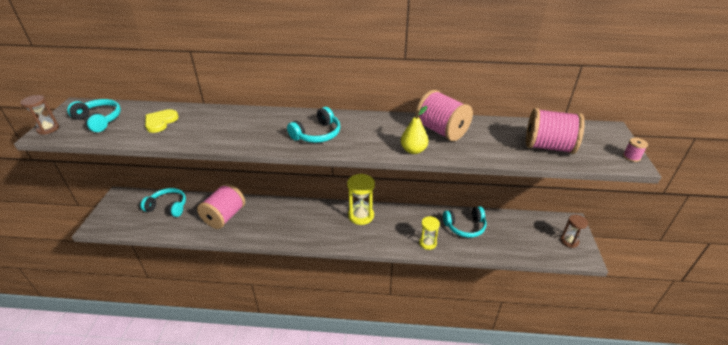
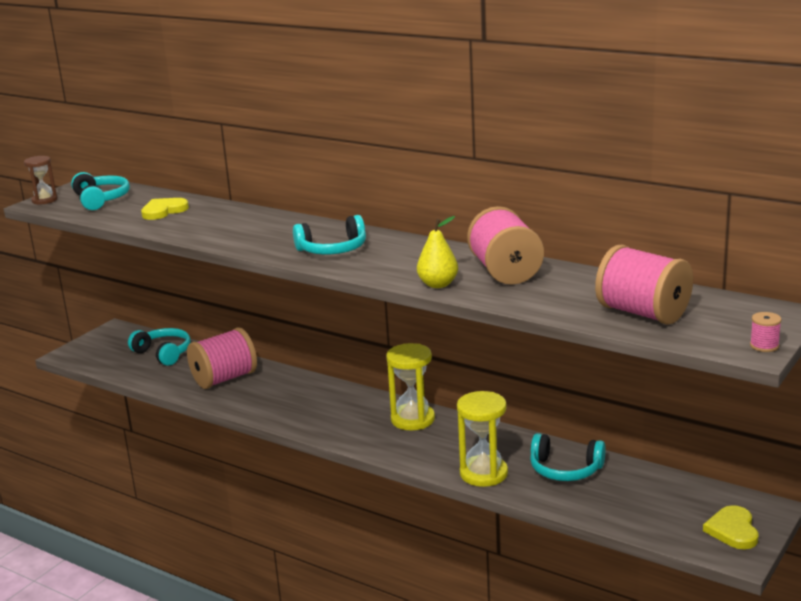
camera: 30 degrees right, 15 degrees down
(427, 243) = (483, 473): yellow hourglass -> yellow hourglass, size x1.59
(569, 241) = (733, 530): brown hourglass -> yellow heart

